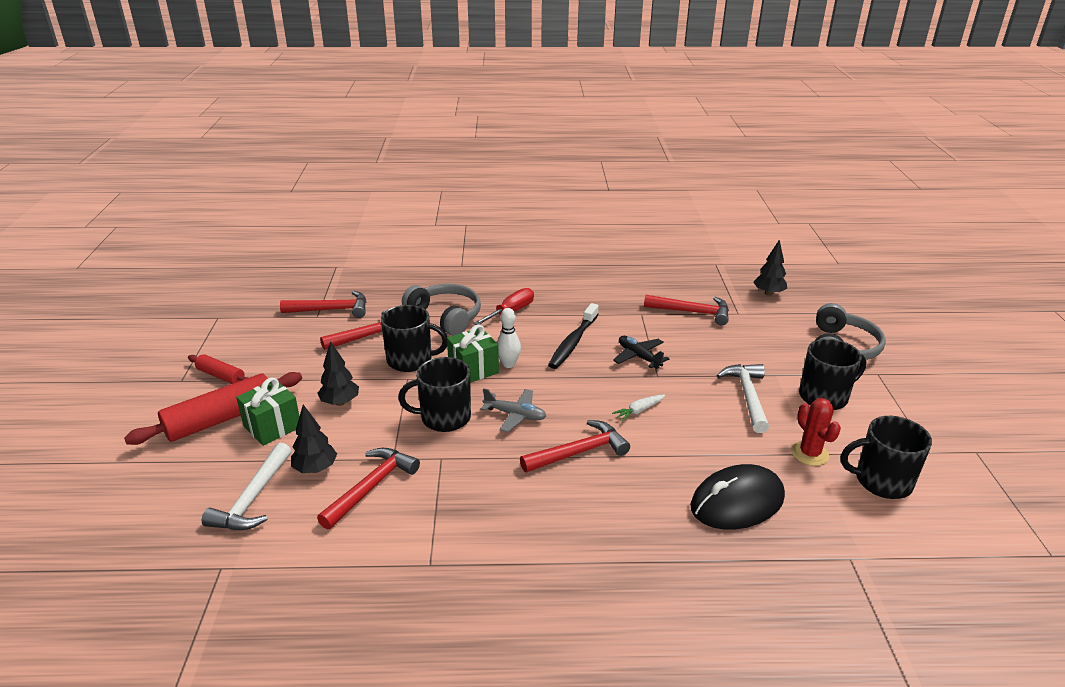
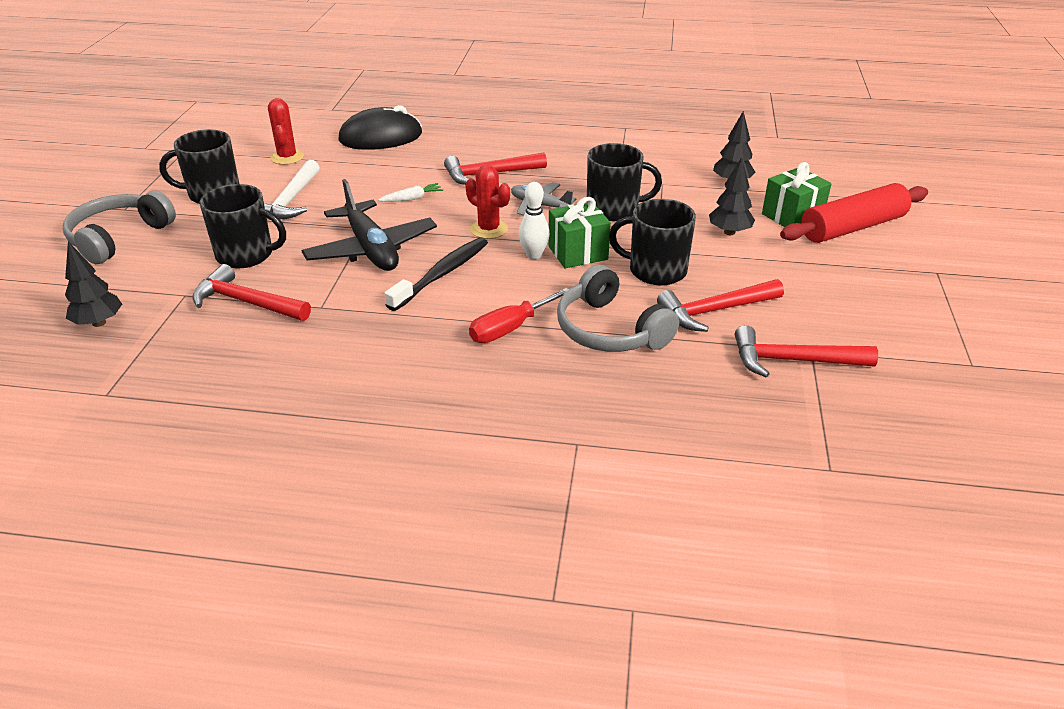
camera: 170 degrees left, 5 degrees up
(221, 376) = (890, 273): red rolling pin -> none
(253, 499) = (777, 168): white hammer -> none
(372, 486) = (677, 167): red hammer -> none
(553, 384) = (489, 229): none -> red cactus
(639, 357) = (371, 249): black plane -> black plane, size x1.73
(881, 481) = (253, 138): black mug -> black mug (246, 255)

